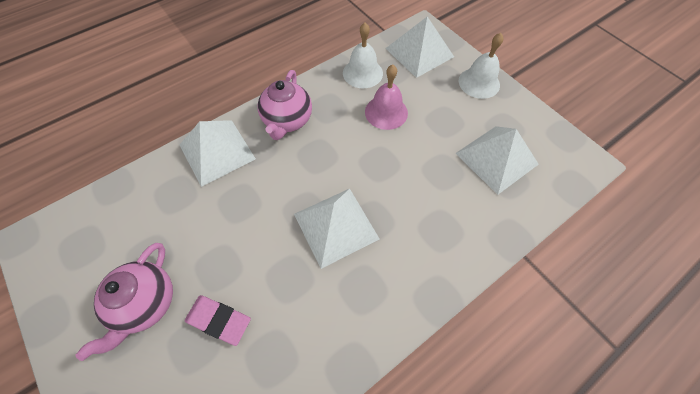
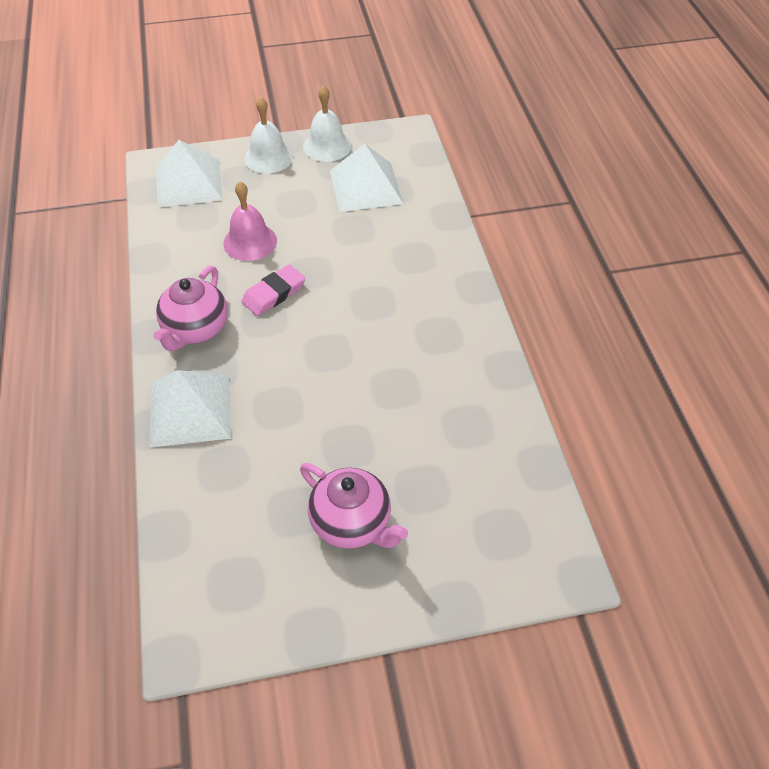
camera: 65 degrees left, 10 degrees down
(219, 320) = (407, 459): pink eraser -> pink eraser (274, 294)
(287, 121) = (195, 329): pink teapot -> pink teapot turned 75 degrees clockwise
(336, 226) = (361, 332): white pyramid -> none
(362, 73) = (178, 240): white bell -> white bell (327, 146)

